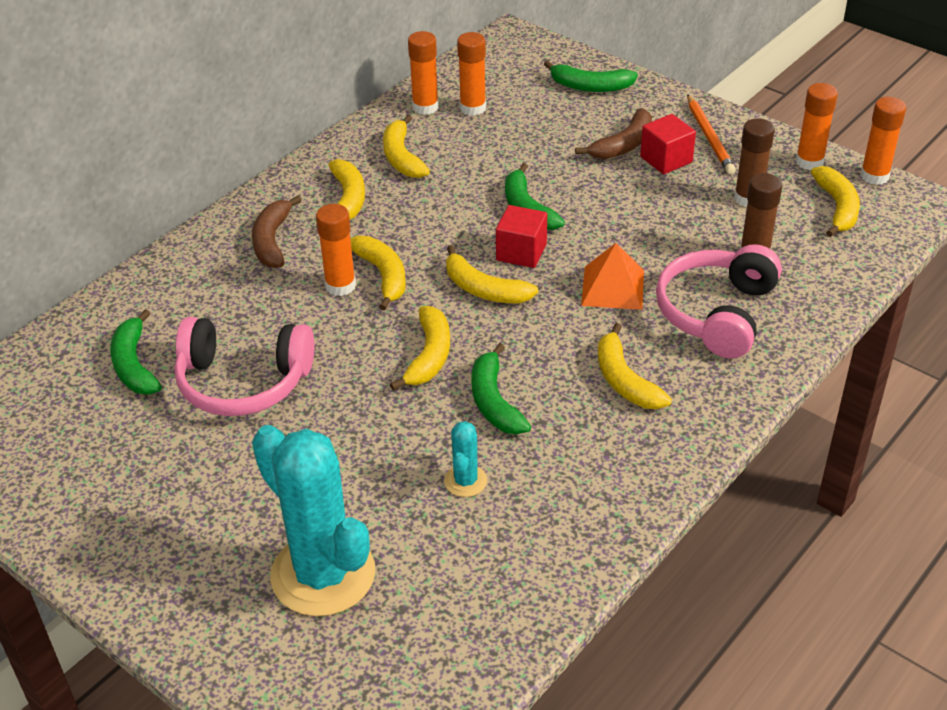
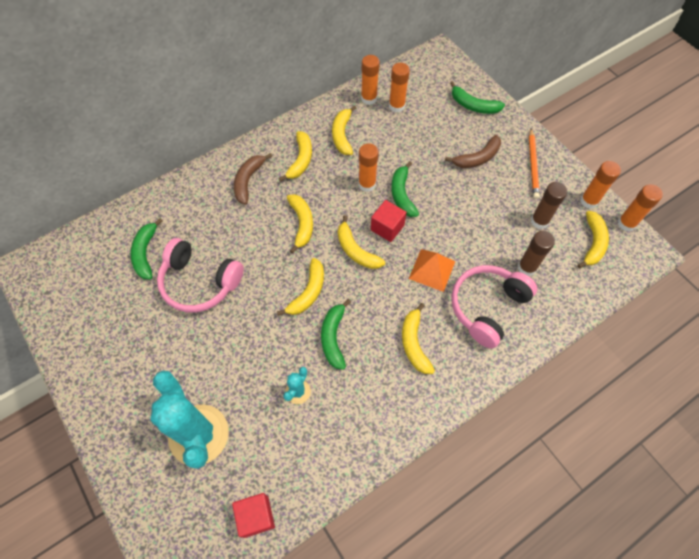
camera: 15 degrees right, 20 degrees up
(340, 286) = (275, 225): orange glue stick -> orange glue stick (367, 184)
(666, 159) = (499, 176): red cube -> red cube (256, 516)

